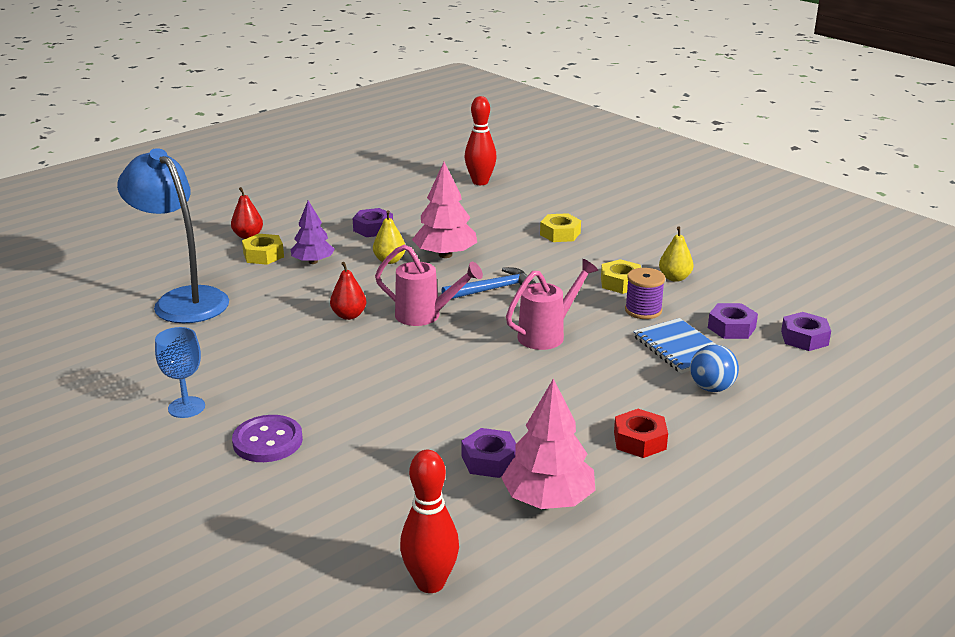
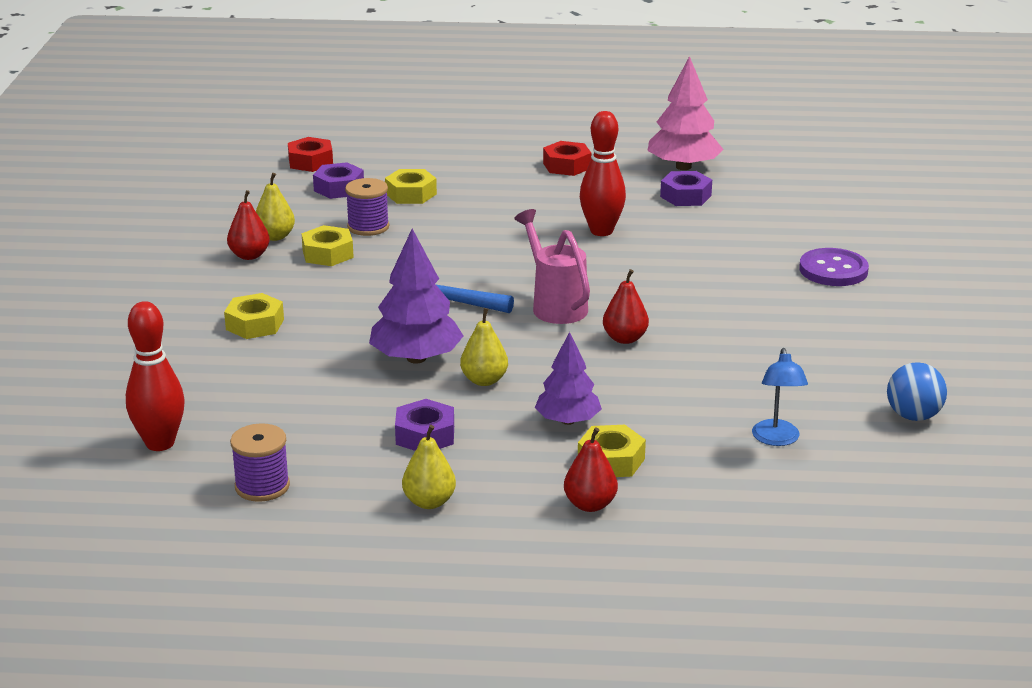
camera: 135 degrees left, 0 degrees up
(183, 300) = (776, 439): blue lamp -> blue lamp, size x0.45
(186, 407) = (877, 322): blue goblet -> none
(324, 209) = (429, 502): none -> yellow pear
(405, 187) = (262, 486): none -> purple spool
(430, 583) = (815, 165): red bowling pin -> red bowling pin (601, 231)
(445, 255) = (416, 358): pink tree -> purple tree
(547, 334) = (484, 245): pink watering can -> none
(656, 262) = (249, 255): none -> red pear
(679, 348) = (411, 194): blue notebook -> yellow nut
(711, 388) = (452, 167): blue ball -> blue ball (913, 416)
(804, 338) = (310, 162): purple nut -> red nut

